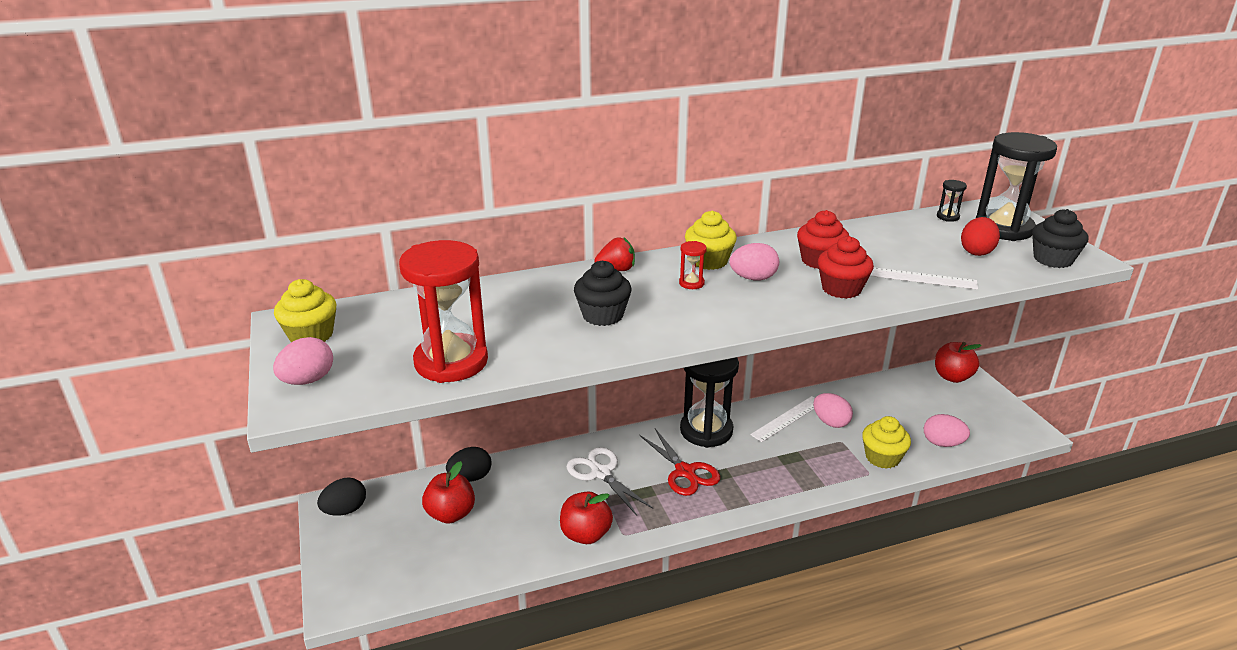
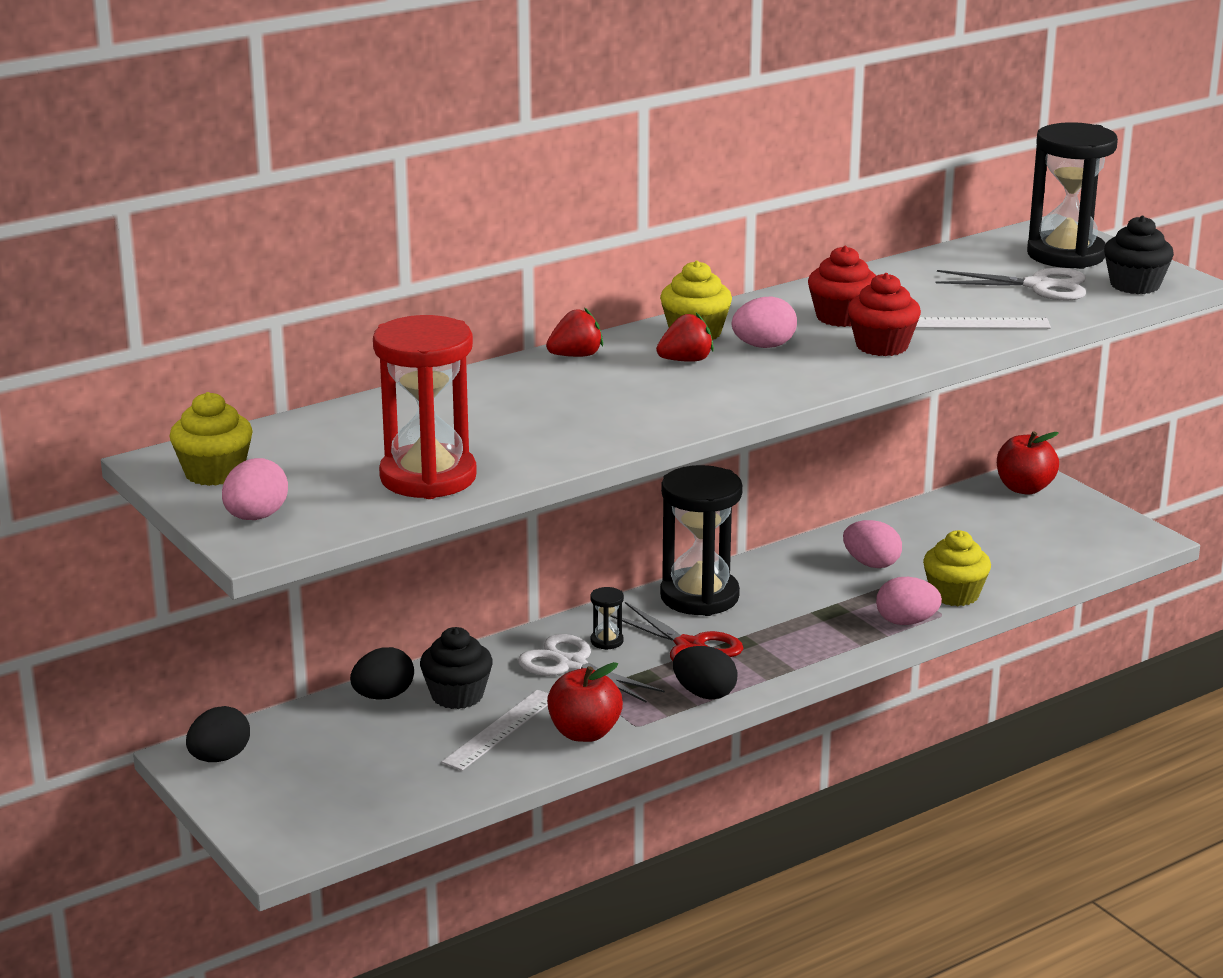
camera: 15 degrees left, 5 degrees down
(451, 514) = (380, 739): red apple -> none
(602, 315) = (590, 408): black cupcake -> black cupcake (457, 695)
(680, 514) = (704, 694): none -> black egg
(691, 283) = (686, 360): red hourglass -> red strawberry
(787, 418) = (809, 567): white ruler -> white ruler (500, 729)
(942, 443) = (1030, 568): pink egg -> pink egg (906, 622)
(947, 217) = (990, 247): black hourglass -> black hourglass (607, 641)
(976, 252) = (1038, 286): red egg -> white scissors

